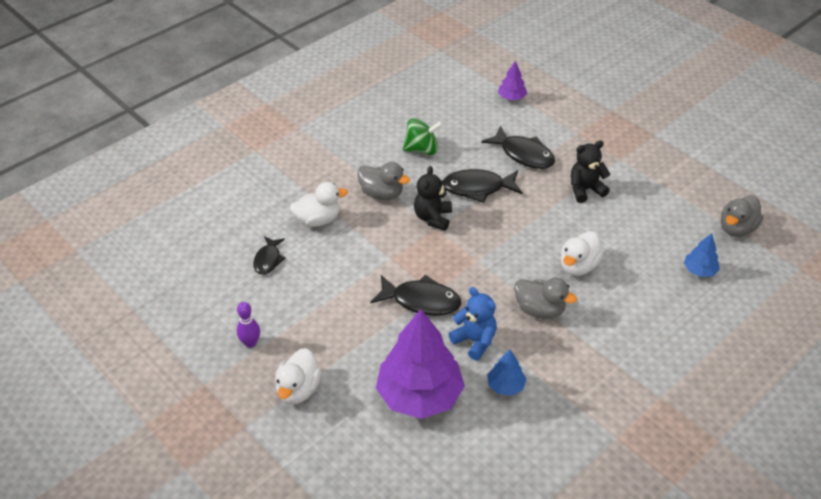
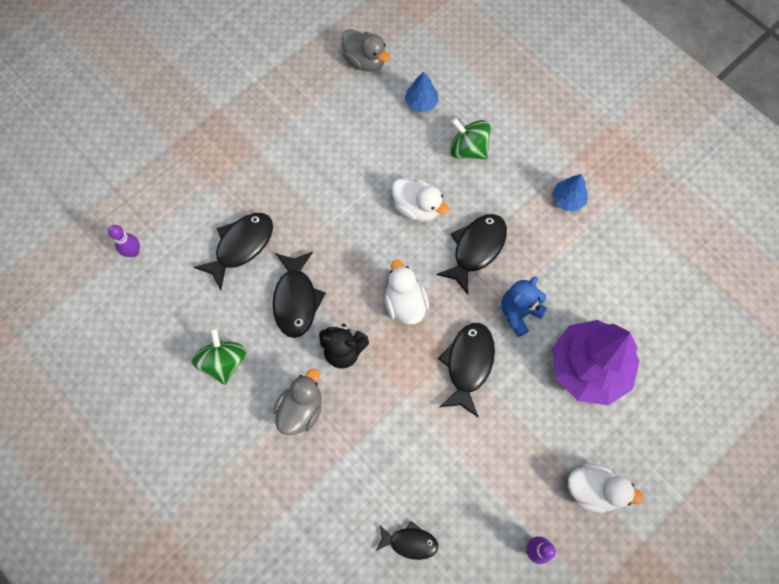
camera: 90 degrees left, 25 degrees up
(318, 220) = (344, 485): white duck -> white duck (405, 303)
(505, 386) = (571, 287): blue tree -> blue tree (567, 199)
(511, 97) = (133, 252): purple tree -> purple bowling pin
(539, 310) = (476, 249): grey duck -> black fish
(585, 190) = (304, 188): black teddy bear -> none
(652, 306) = (468, 149): none -> green spinning top

